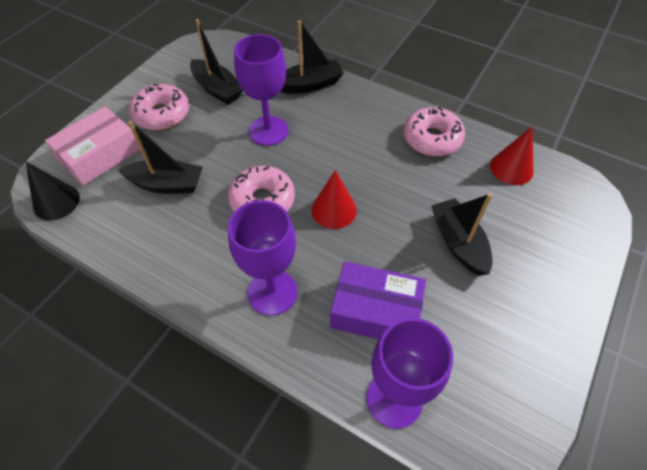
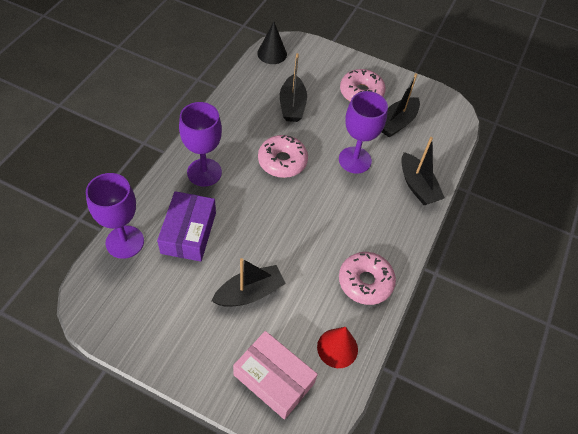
camera: 80 degrees right, 0 degrees up
(100, 155) = (315, 66): pink box -> pink box (274, 379)
(334, 210) = (277, 206): red cone -> none

